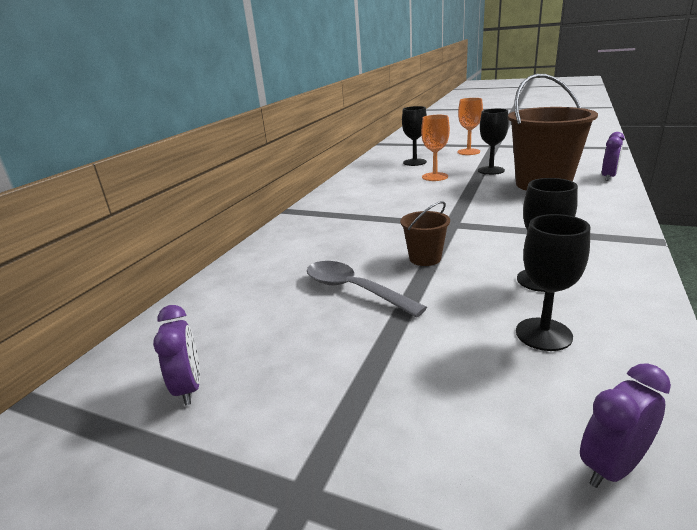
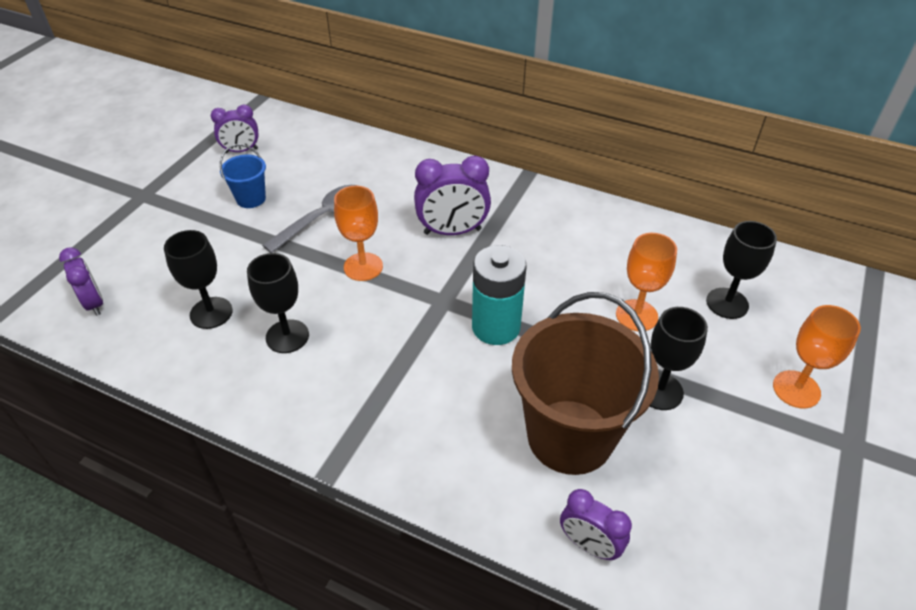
camera: 90 degrees right, 20 degrees up
(317, 350) = (251, 199): none -> blue bucket
(366, 228) = (452, 231): none -> purple clock
(425, 258) = (363, 267): brown bucket -> orange goblet
(468, 206) = (496, 327): none -> turquoise battery

